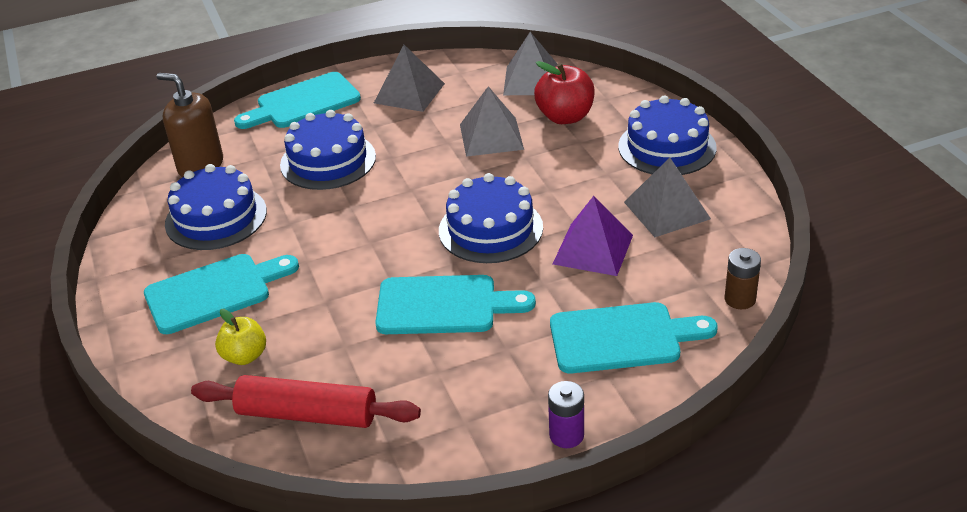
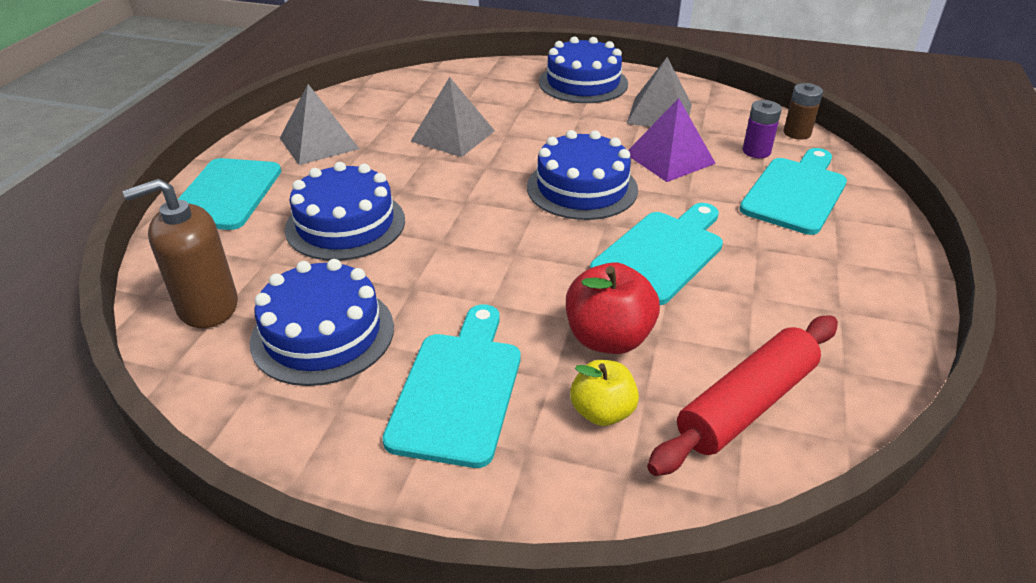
camera: 55 degrees left, 0 degrees up
(532, 80) = (407, 90): grey pyramid -> none
(565, 117) = (480, 99): red apple -> red apple (608, 338)
(566, 435) = (898, 266): purple battery -> purple battery (756, 151)

